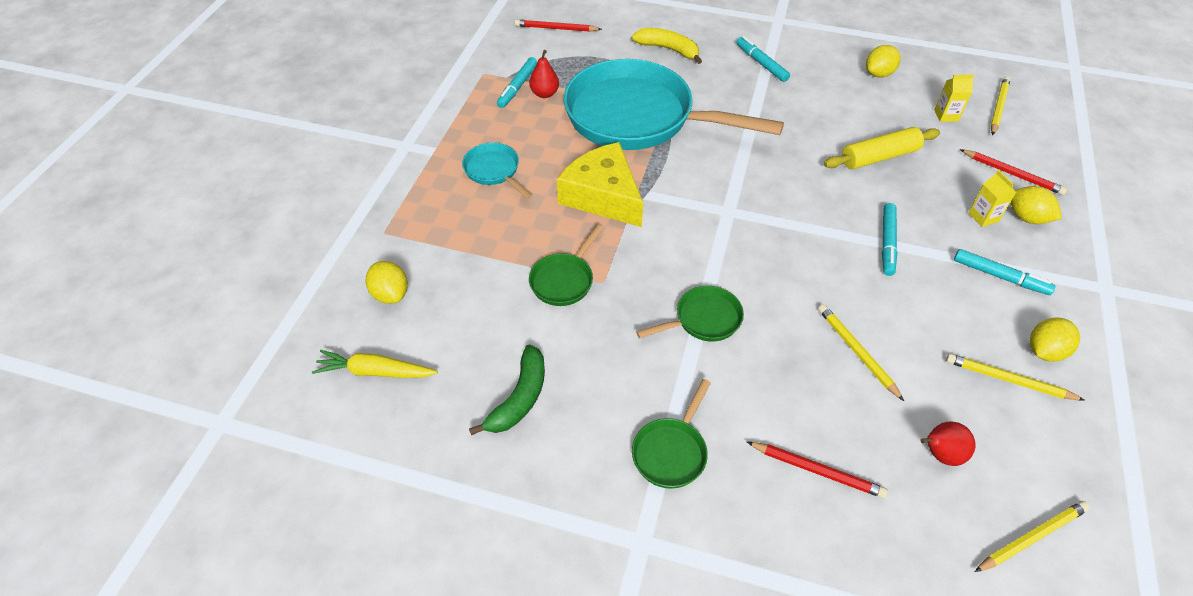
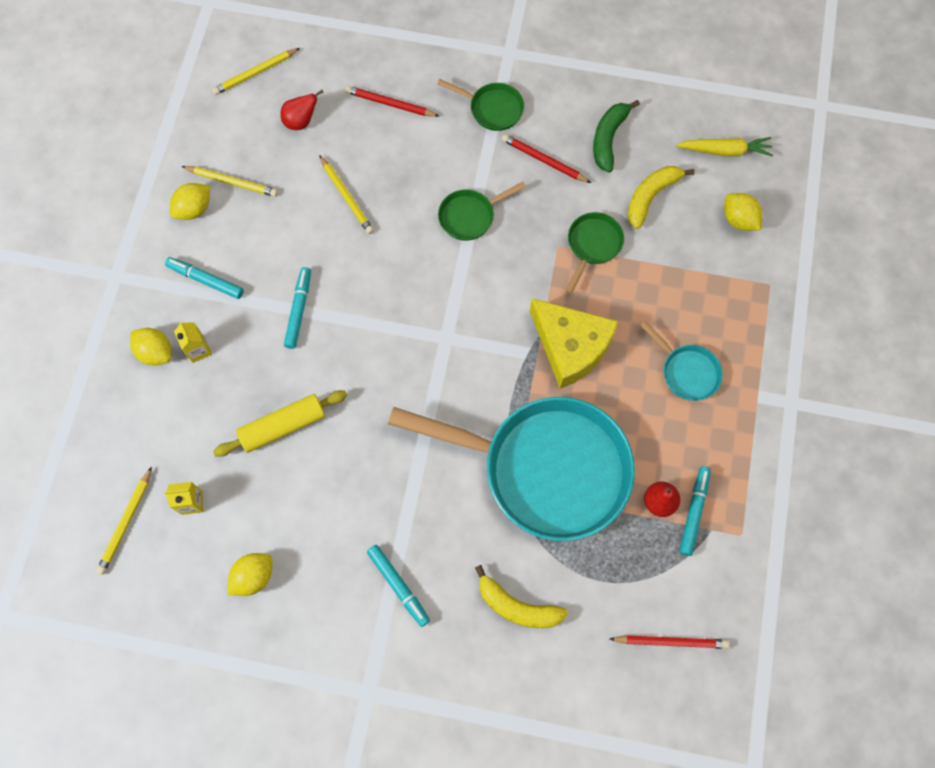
camera: 175 degrees right, 20 degrees up
(484, 325) = (651, 196): none -> yellow banana
(671, 452) = (492, 109): green pan -> green pan turned 90 degrees clockwise
(1012, 174) = (148, 412): red pencil -> red pencil (543, 160)

